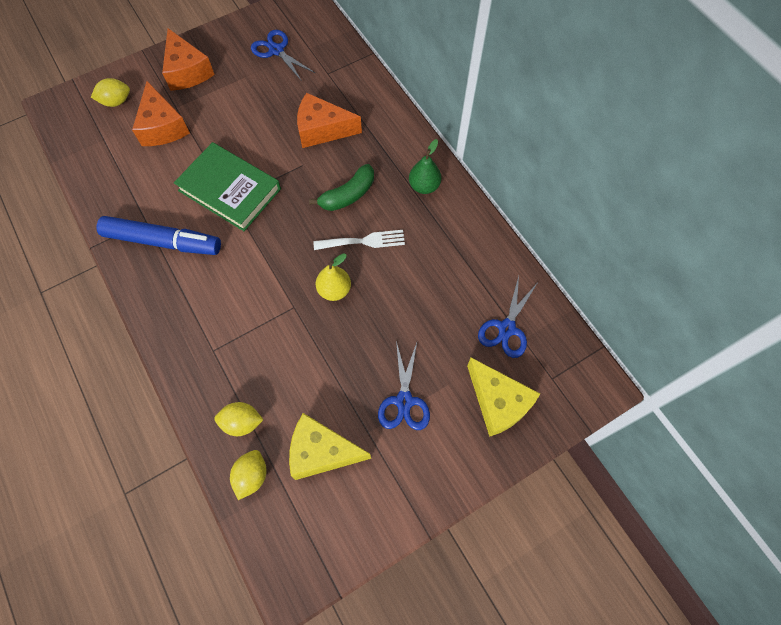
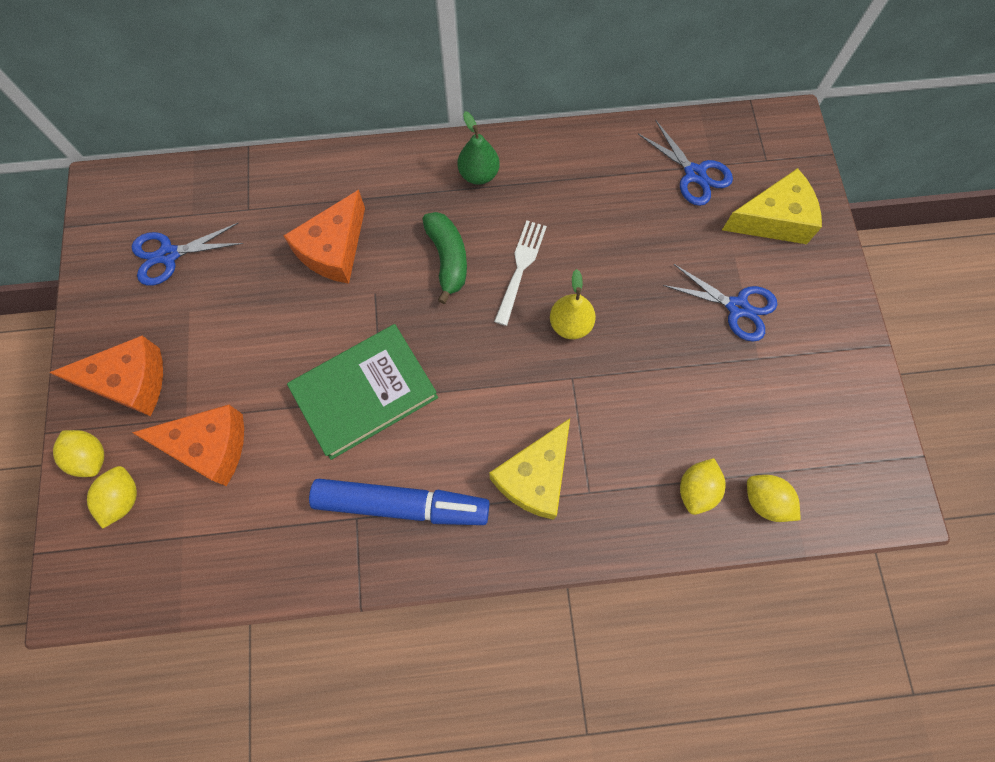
camera: 65 degrees left, 5 degrees up
(135, 76) = (91, 457): none -> yellow lemon
(163, 242) = (401, 505): blue marker -> blue marker turned 60 degrees clockwise
(321, 452) = (763, 414): yellow cheese -> yellow cheese (535, 477)

